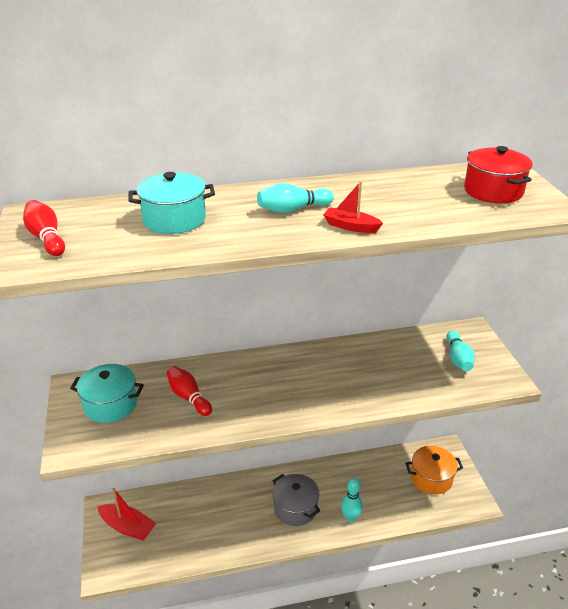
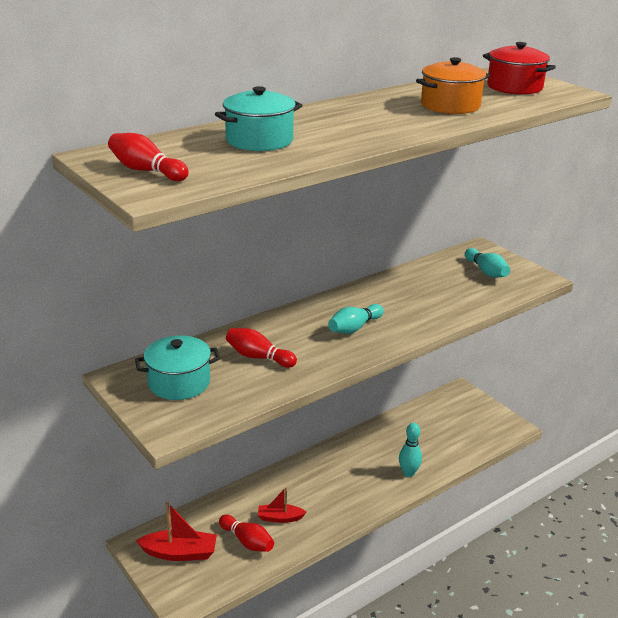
camera: 25 degrees left, 5 degrees down
(182, 535) = (247, 541): none -> red bowling pin
(292, 209) = (362, 119): turquoise bowling pin -> turquoise bowling pin (354, 328)
(295, 508) = (350, 481): grey pot -> none
(351, 226) = (429, 124): red boat -> red boat (280, 518)
(431, 478) = (462, 419): orange pot -> orange pot (450, 106)

